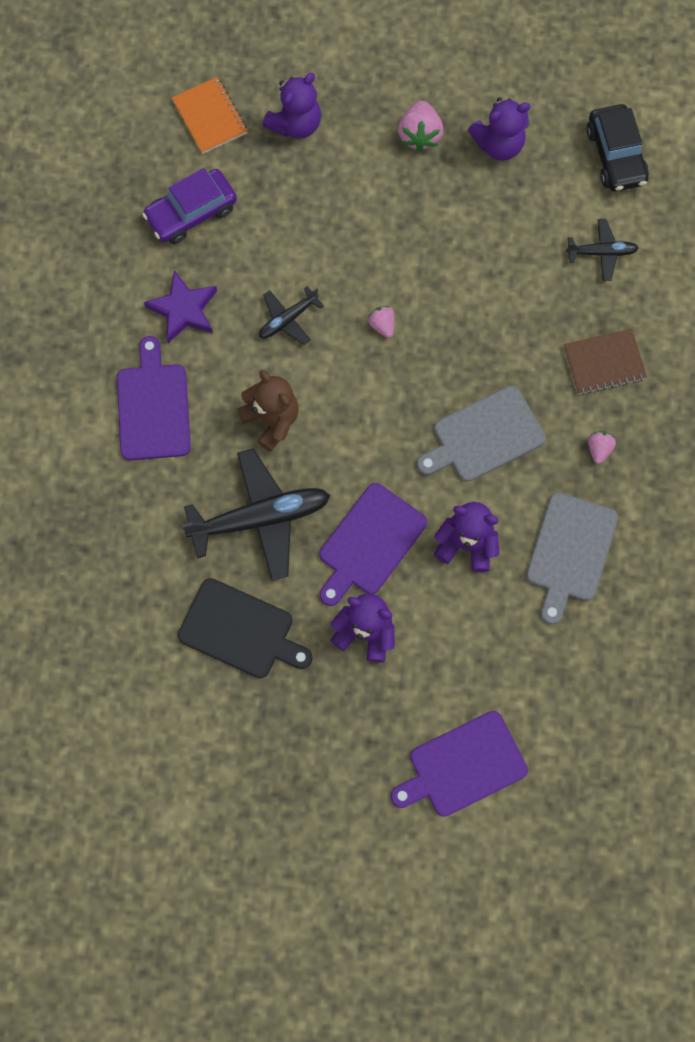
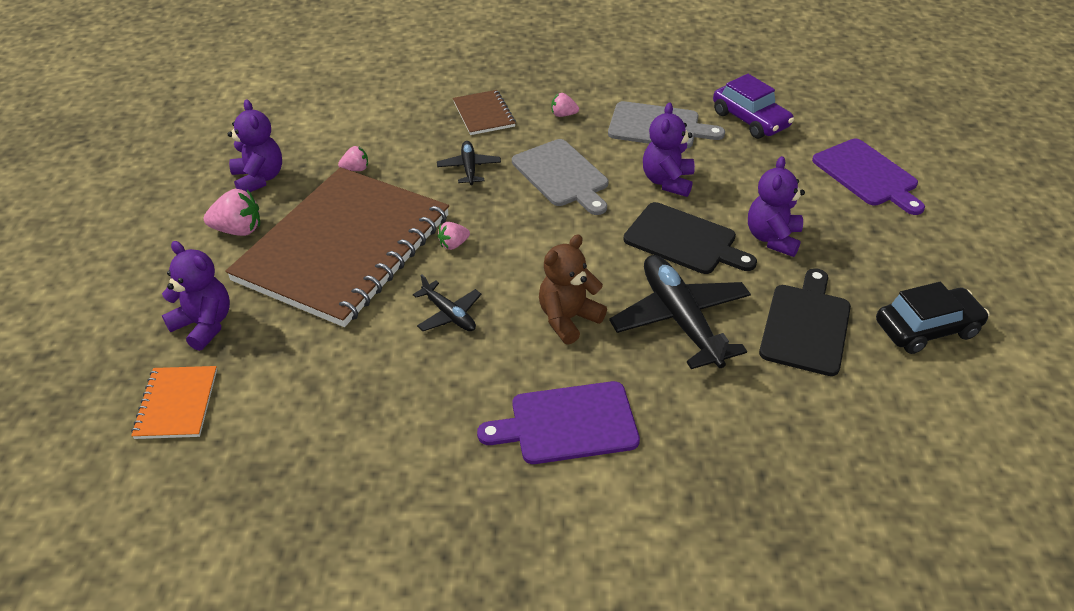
camera: 95 degrees left, 30 degrees down
(184, 309) = (439, 406): purple star -> none
(191, 212) = (309, 410): purple car -> purple car (750, 120)
(210, 116) = (176, 404): orange notebook -> orange notebook turned 60 degrees counterclockwise
(369, 543) = (684, 240): purple cutting board -> black cutting board
(385, 228) = (344, 248): none -> brown notebook
(509, 233) = (356, 169): none -> pink strawberry
(602, 252) = (378, 118): black plane -> black plane (469, 168)
(615, 155) = (283, 113): black car -> black car (926, 329)

